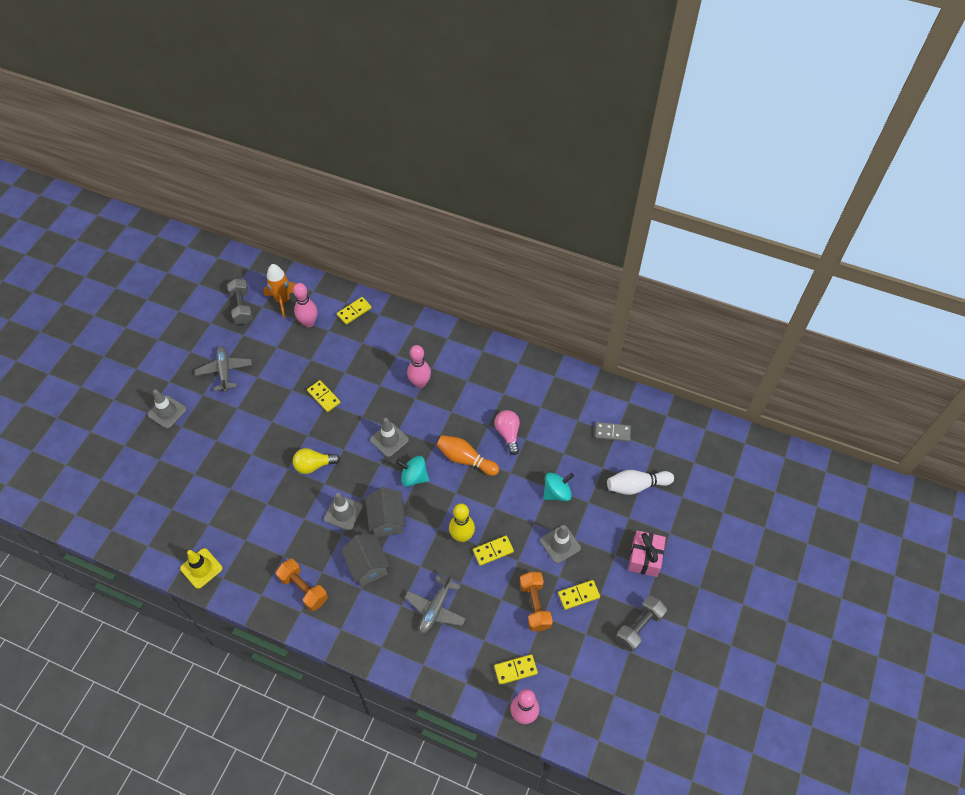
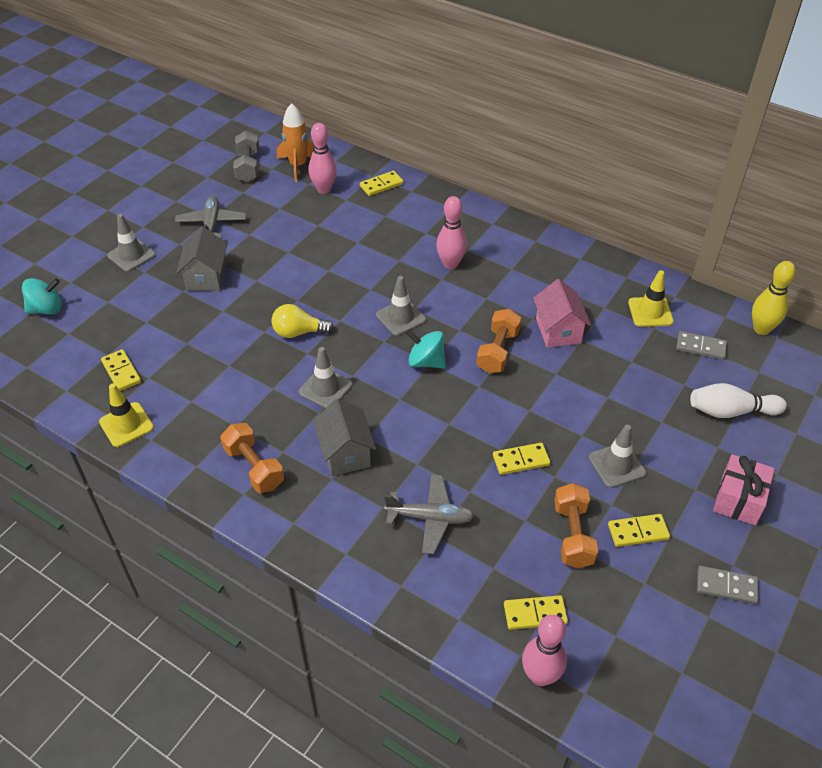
camera: 10 degrees right, 10 degrees down
(324, 397) = (326, 263): yellow domino -> yellow domino (121, 372)
(387, 520) = (381, 404): grey house -> grey house (206, 277)
(435, 609) = (430, 518): grey plane -> grey plane turned 120 degrees counterclockwise
(462, 536) = (480, 437): yellow bowling pin -> yellow bowling pin (761, 329)
(465, 459) = (497, 351): orange bowling pin -> orange dumbbell
(508, 434) = (558, 331): pink light bulb -> pink house
(557, 492) = (618, 404): turquoise spinning top -> turquoise spinning top (46, 309)
(574, 406) = (650, 312): none -> yellow traffic cone
(639, 627) = (726, 586): grey dumbbell -> grey domino

